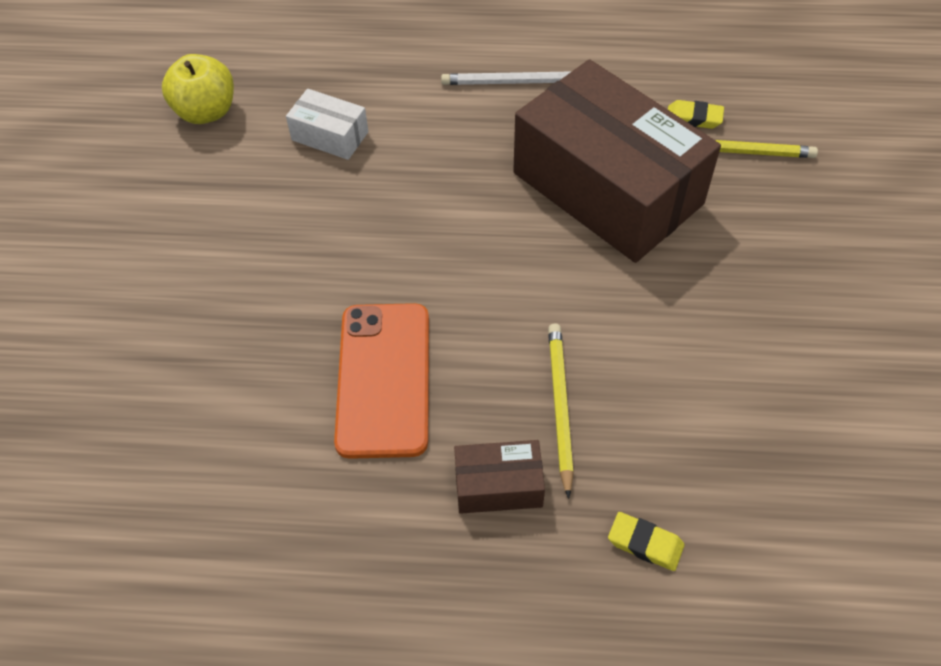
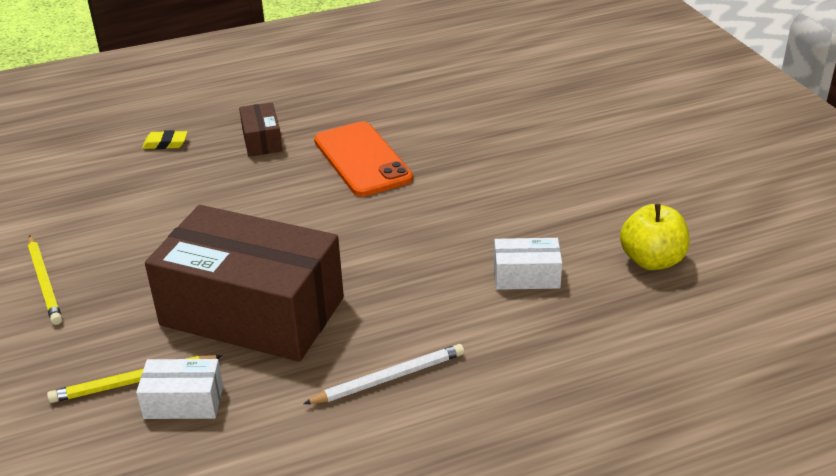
camera: 155 degrees right, 20 degrees down
(498, 485) = (262, 140): brown box -> brown box turned 75 degrees counterclockwise
(559, 406) = (238, 179): yellow pencil -> yellow pencil (45, 282)
(693, 118) = (183, 401): yellow eraser -> white box

